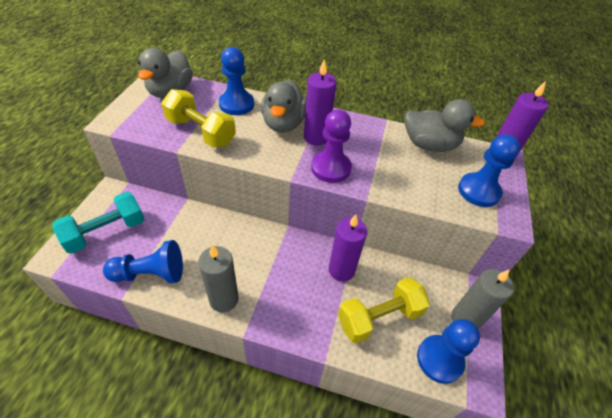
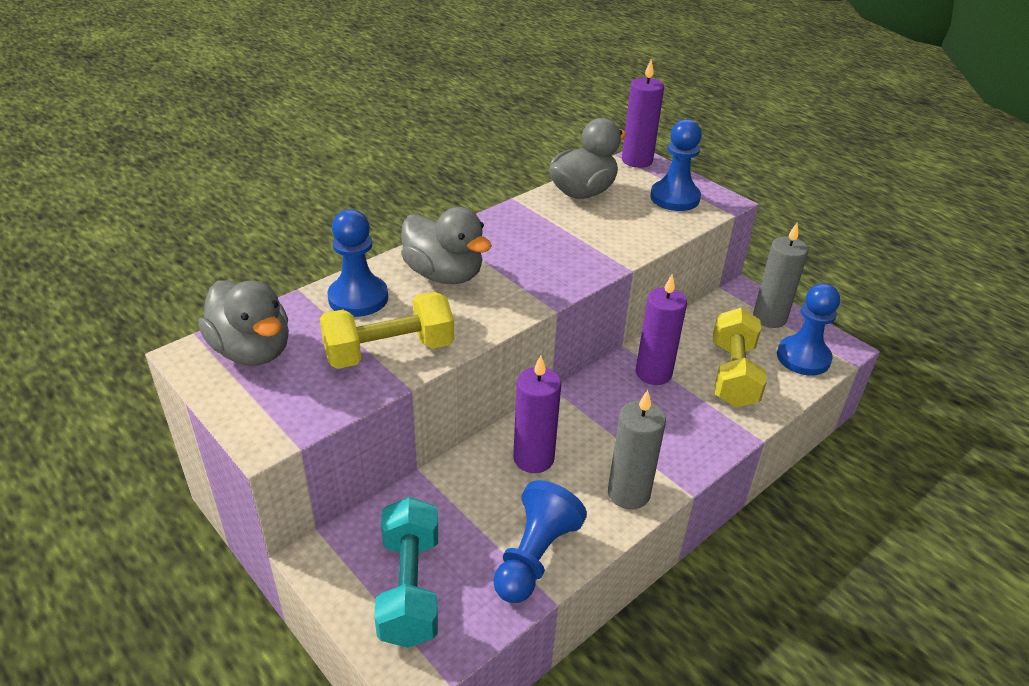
camera: 55 degrees left, 10 degrees down
(316, 137) = (496, 261): purple candle -> purple candle (533, 458)
(331, 168) = (561, 273): purple pawn -> none

